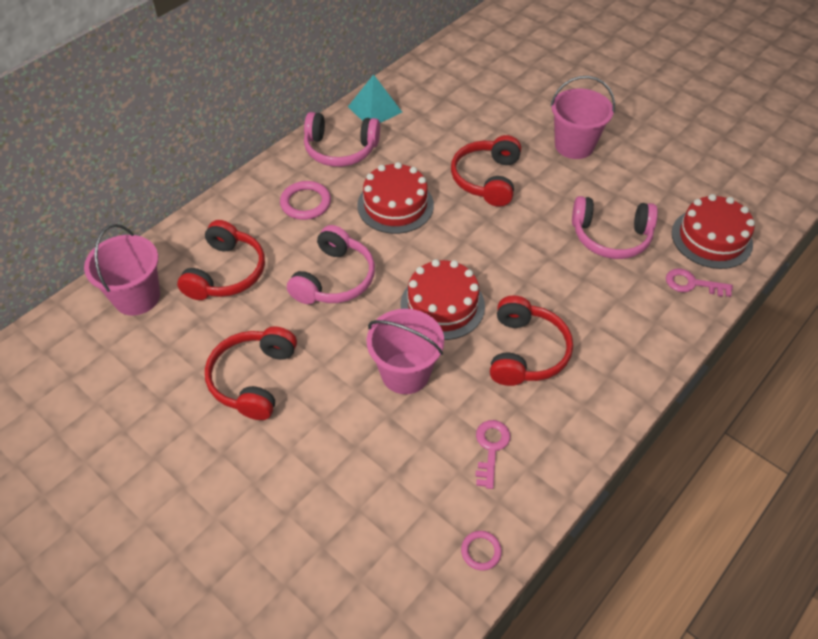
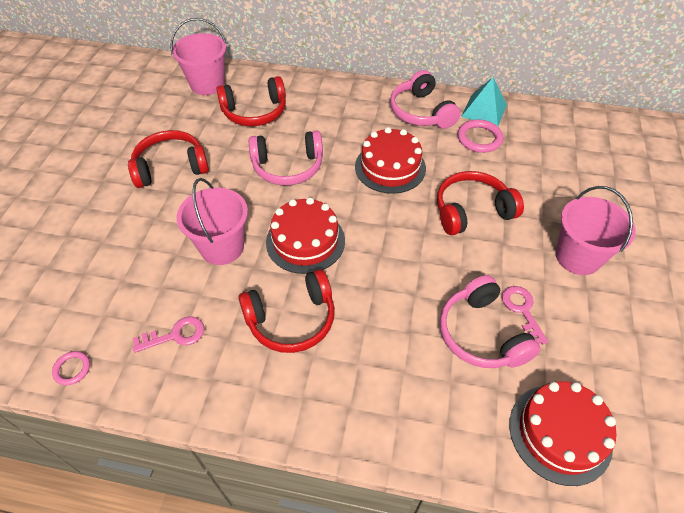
camera: 60 degrees right, 0 degrees up
(305, 203) = (350, 119): pink ring -> pink ring (479, 138)
(692, 284) = (476, 435): pink key -> pink key (522, 310)

